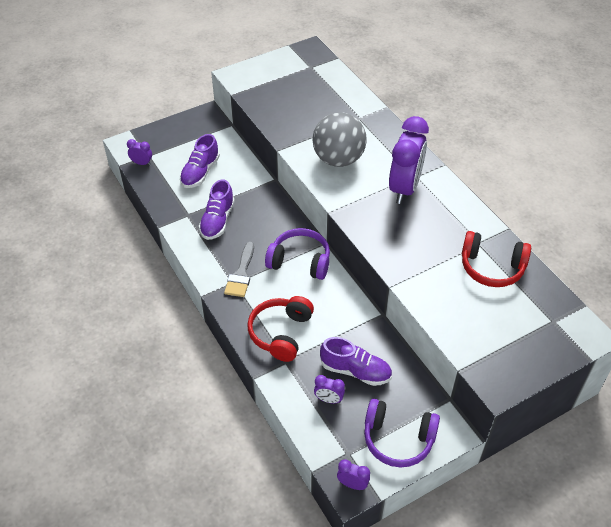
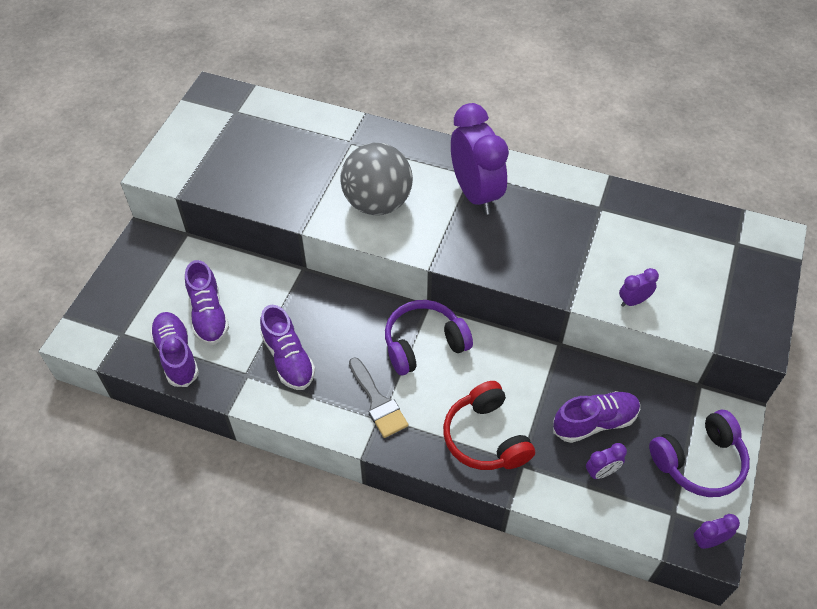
camera: 40 degrees left, 5 degrees up
(142, 163) = (124, 349): purple clock -> purple clock (633, 301)
(163, 182) = (176, 355): none -> purple shoe
(491, 267) = (636, 225): red headphones -> none

